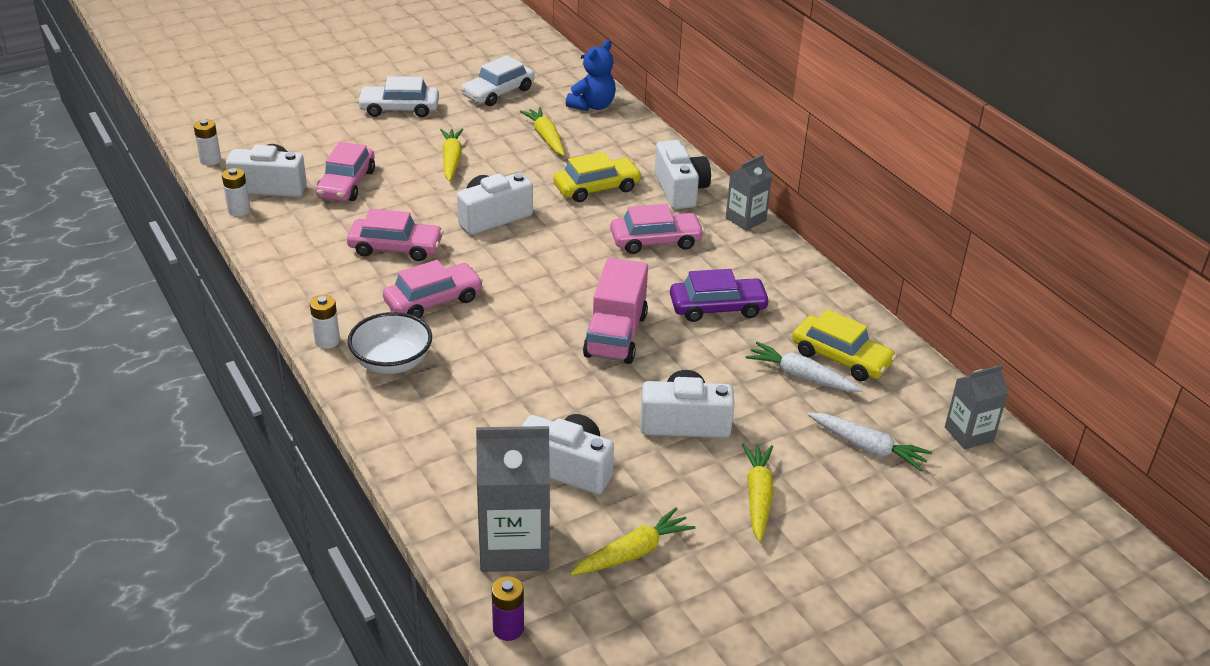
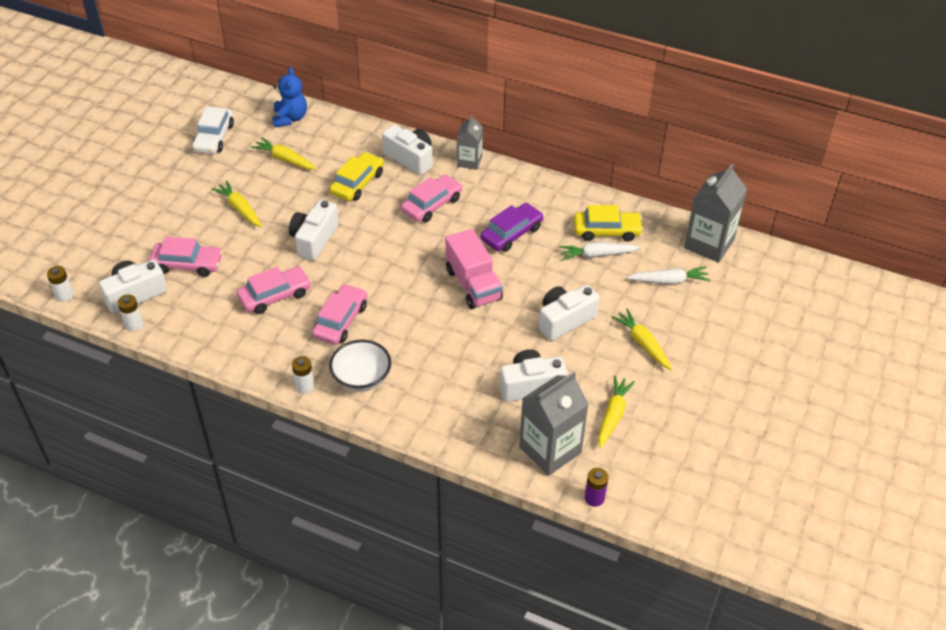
camera: 35 degrees left, 10 degrees up
(346, 184) = (187, 264): pink car -> pink car turned 60 degrees counterclockwise
(399, 109) = (158, 184): white car -> none
(969, 434) = (709, 244): grey carton -> grey carton, size x1.70

